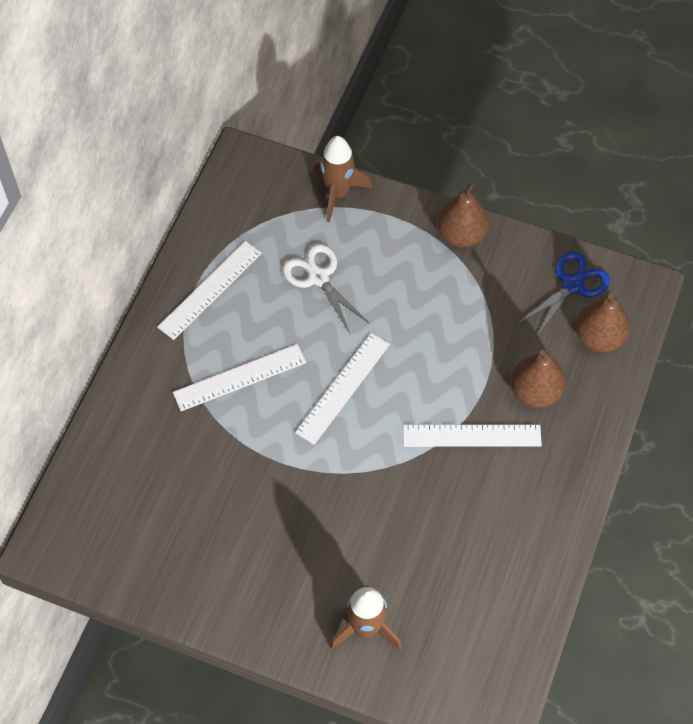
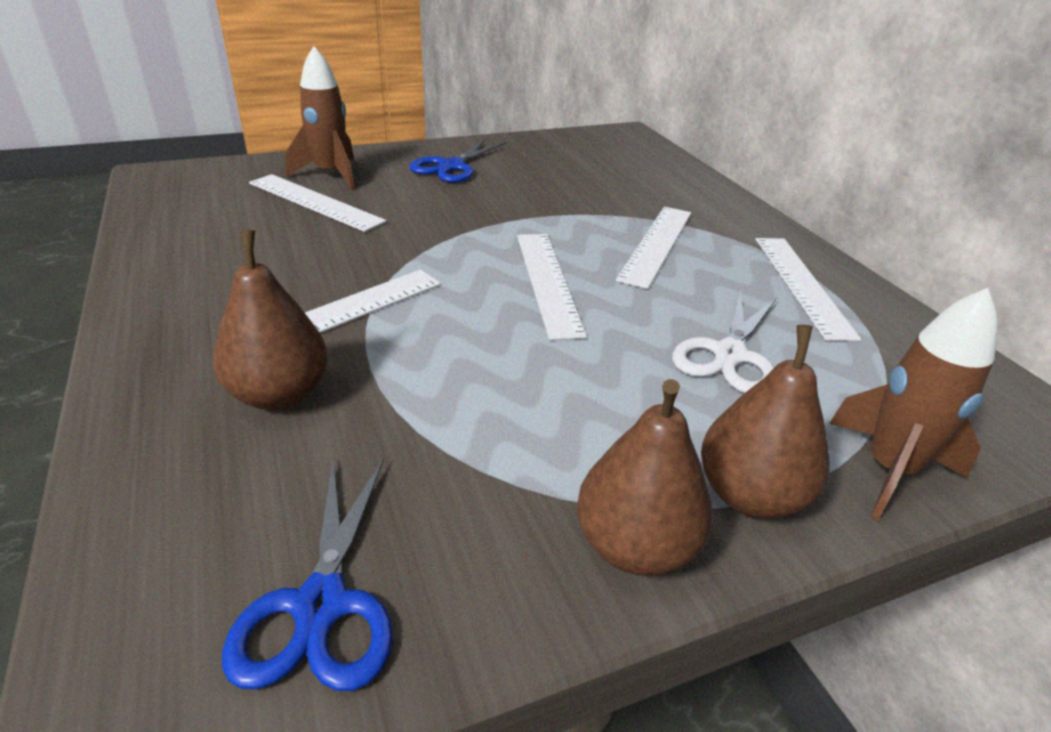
camera: 135 degrees right, 25 degrees down
(263, 579) = (452, 167): none -> blue scissors
(318, 277) = (729, 355): white scissors -> white scissors turned 105 degrees clockwise
(406, 584) = (315, 202): none -> white ruler
(599, 338) = (195, 536): brown pear -> brown pear (750, 495)

